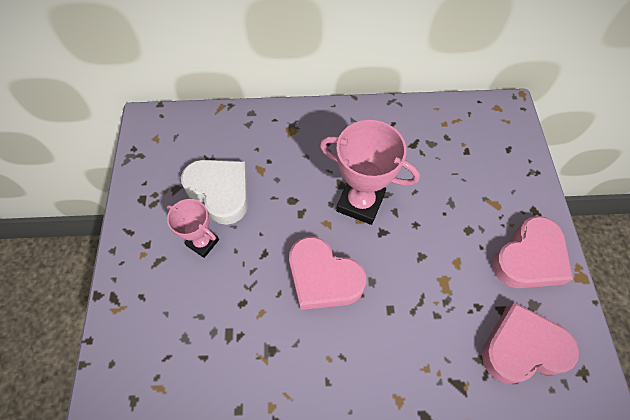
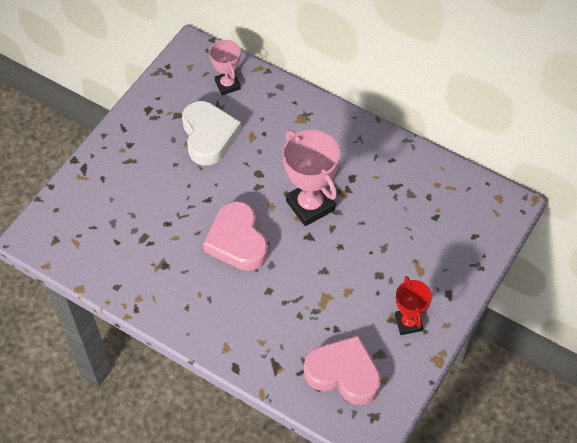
camera: 35 degrees right, 5 degrees down
(202, 242) = (169, 166): pink trophy -> pink trophy (227, 85)
(529, 258) = (408, 323): pink heart -> red trophy

